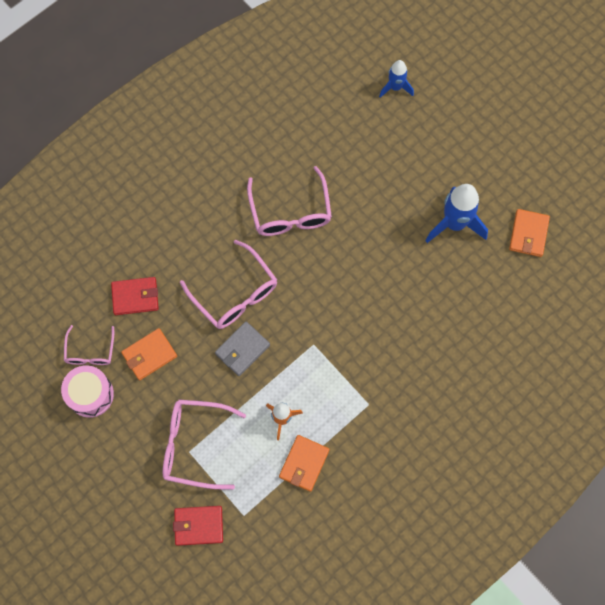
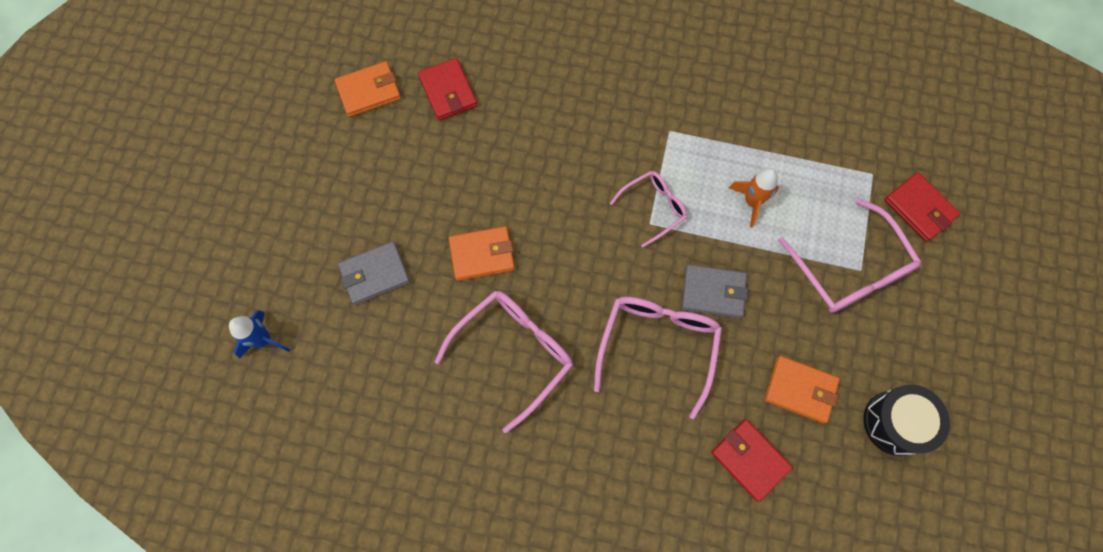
camera: 125 degrees left, 0 degrees up
(90, 351) = (852, 462): pink glasses -> pink glasses (653, 208)
(90, 394) = (895, 423): pink drum -> black drum
(304, 463) = (777, 152): orange wallet -> orange wallet (482, 254)
(394, 166) = (375, 274): none -> grey wallet
(454, 224) = (406, 168): blue rocket -> none
(495, 282) = (448, 91): none -> red wallet

